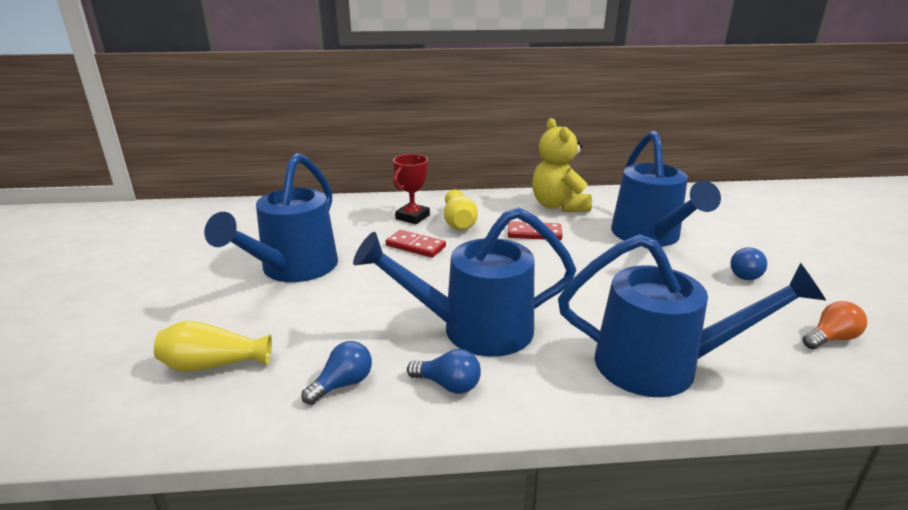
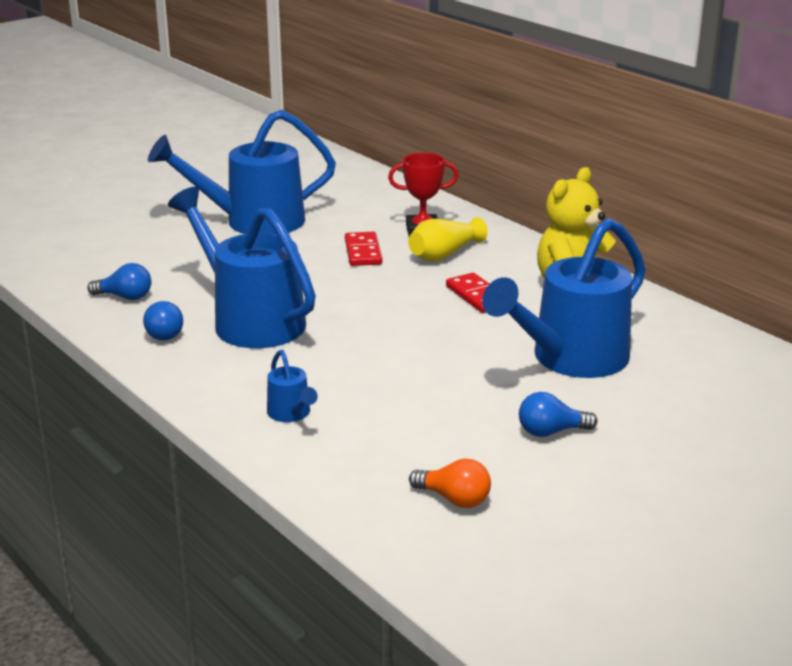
camera: 55 degrees right, 0 degrees up
(213, 364) = (101, 249): yellow vase -> none
(662, 365) = (291, 414): blue watering can -> blue watering can, size x0.42

